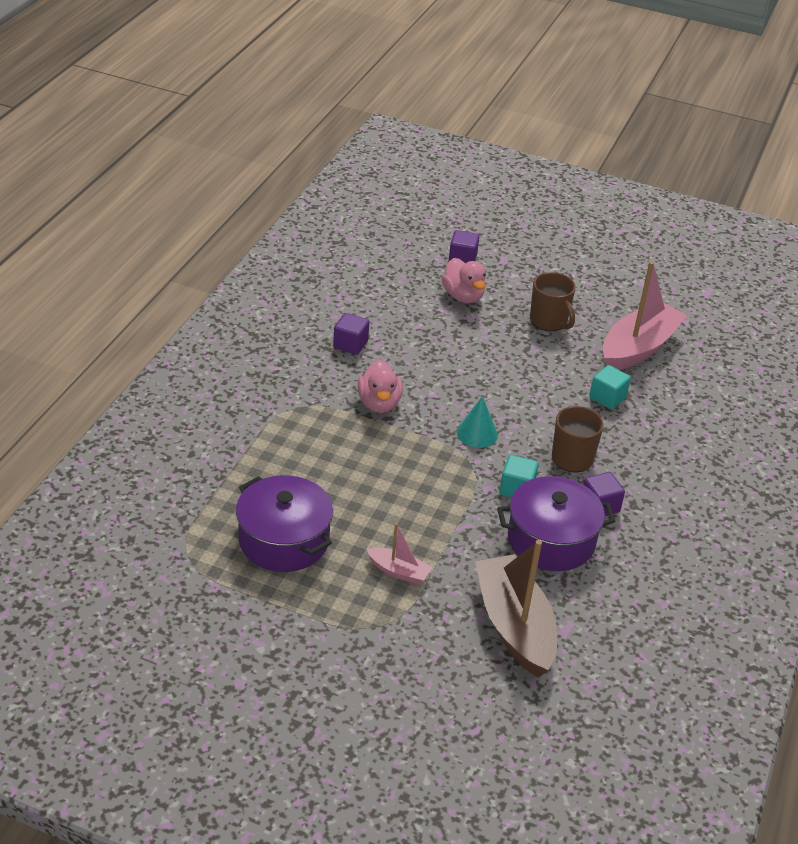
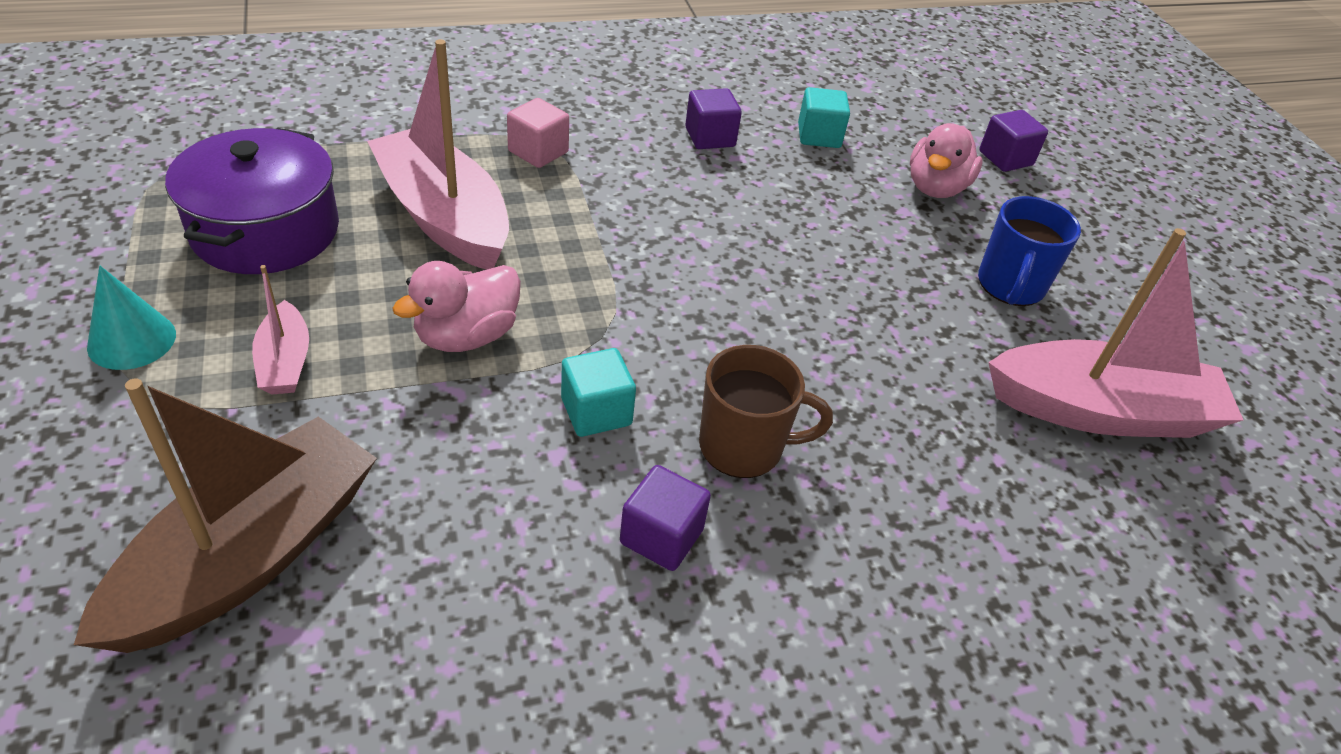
camera: 50 degrees right, 5 degrees up
(304, 411) = (538, 152): none -> pink cube
(331, 472) = (444, 217): none -> pink boat
(379, 403) = (627, 203): pink duck -> pink duck (466, 336)
(477, 433) = (673, 316): turquoise cone -> turquoise cone (132, 340)
(549, 321) = (1010, 286): brown mug -> blue mug
(551, 540) = (512, 508): purple pot -> none
(607, 398) = (935, 425): turquoise cube -> turquoise cube (819, 136)

